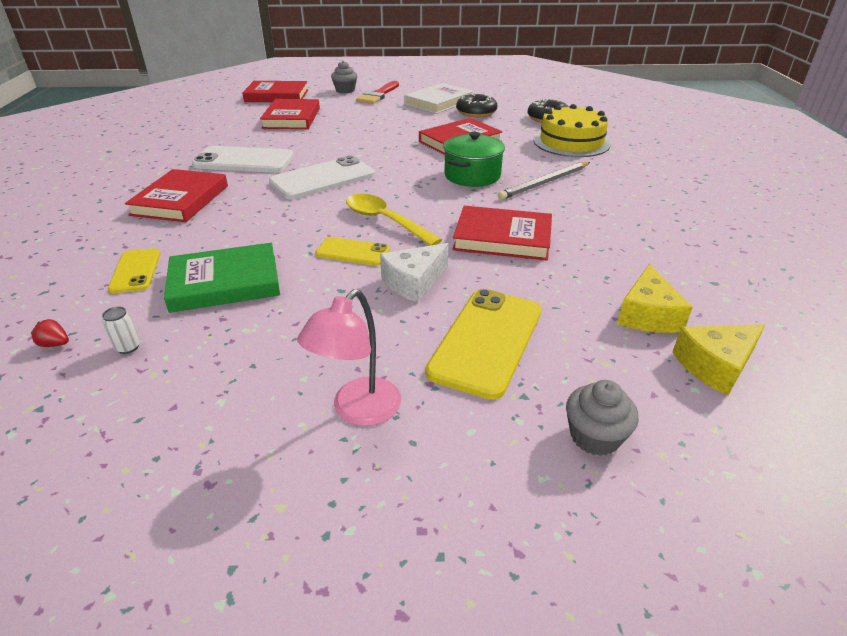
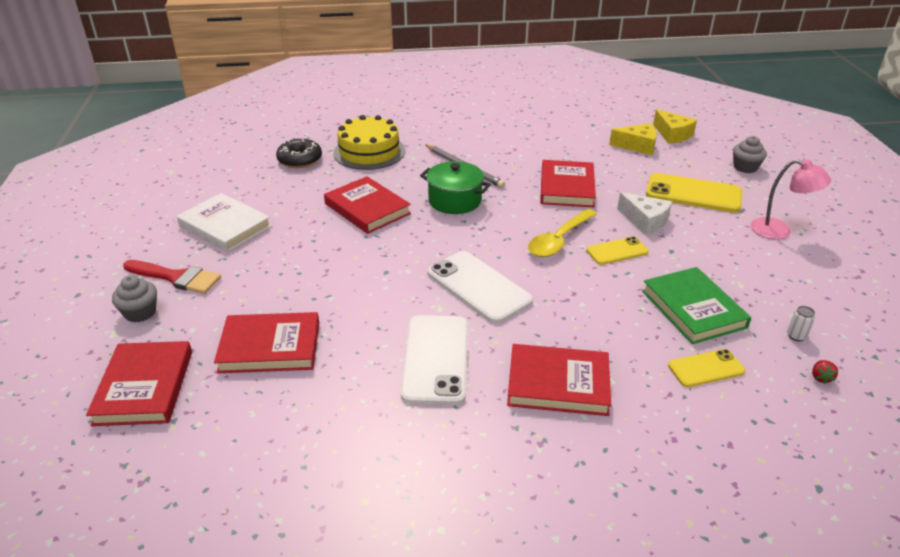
camera: 95 degrees left, 0 degrees up
(353, 252) = (617, 251): yellow phone -> yellow phone turned 60 degrees clockwise
(476, 112) = (272, 200): black donut -> none

